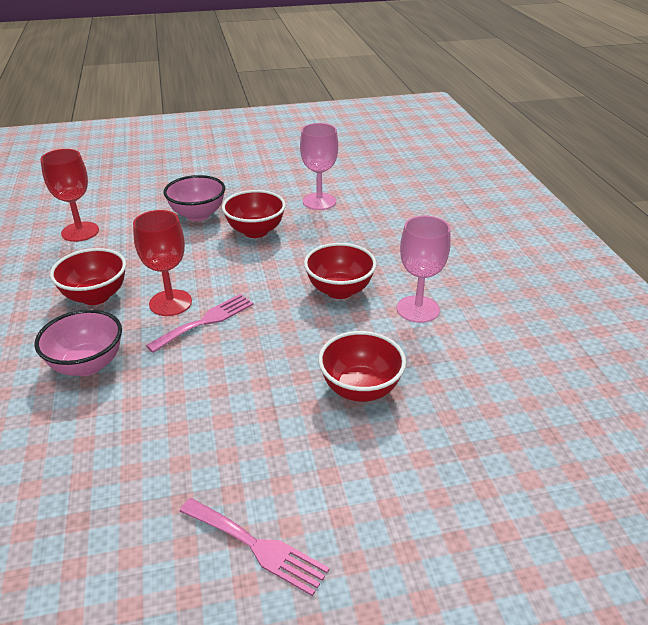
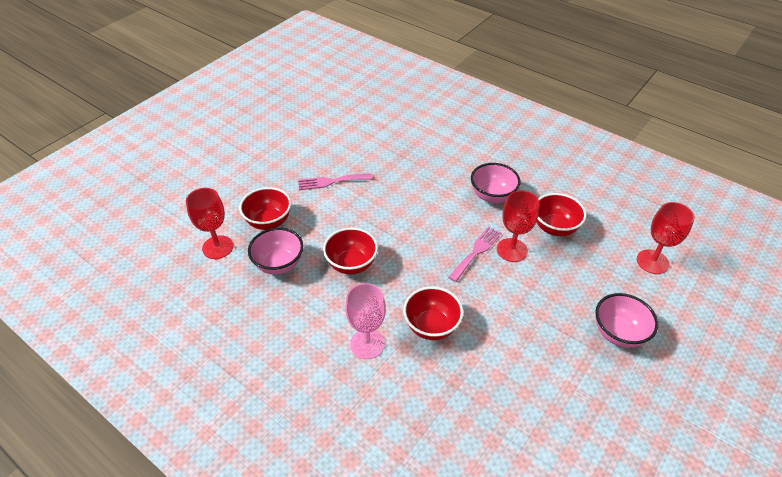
camera: 140 degrees right, 10 degrees up
(206, 321) = (476, 251): pink fork -> pink fork turned 150 degrees counterclockwise
(255, 231) = (555, 346): red bowl -> red bowl (269, 222)
(319, 201) = (563, 426): pink goblet -> none
(460, 446) = (279, 264): none -> pink bowl
(550, 537) = (218, 247): none -> red goblet

